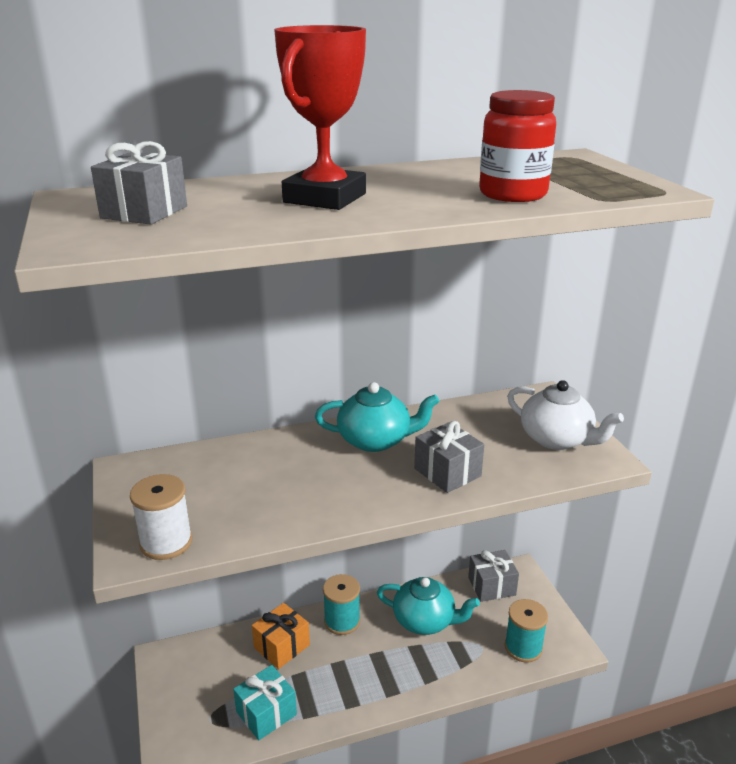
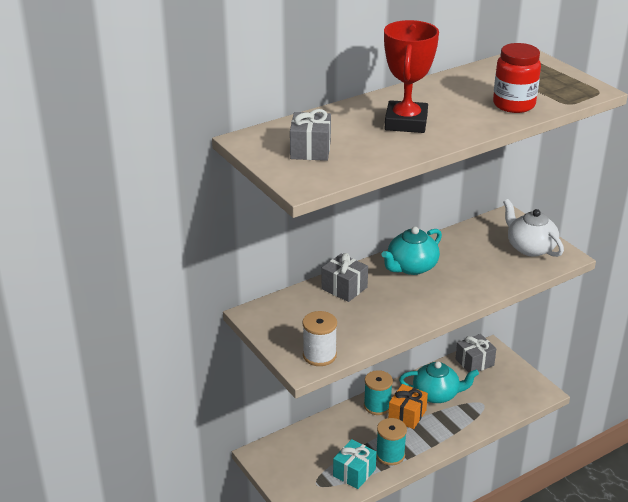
camera: 15 degrees left, 5 degrees up
(281, 646) = (342, 430): orange gift -> orange gift (407, 415)
(376, 440) = (411, 267): turquoise teapot -> turquoise teapot turned 150 degrees clockwise
(447, 472) = (470, 282): grey gift -> grey gift (344, 288)
(523, 647) = (511, 399): turquoise spool -> turquoise spool (390, 455)
(557, 439) = (530, 247): white teapot -> white teapot turned 150 degrees counterclockwise

